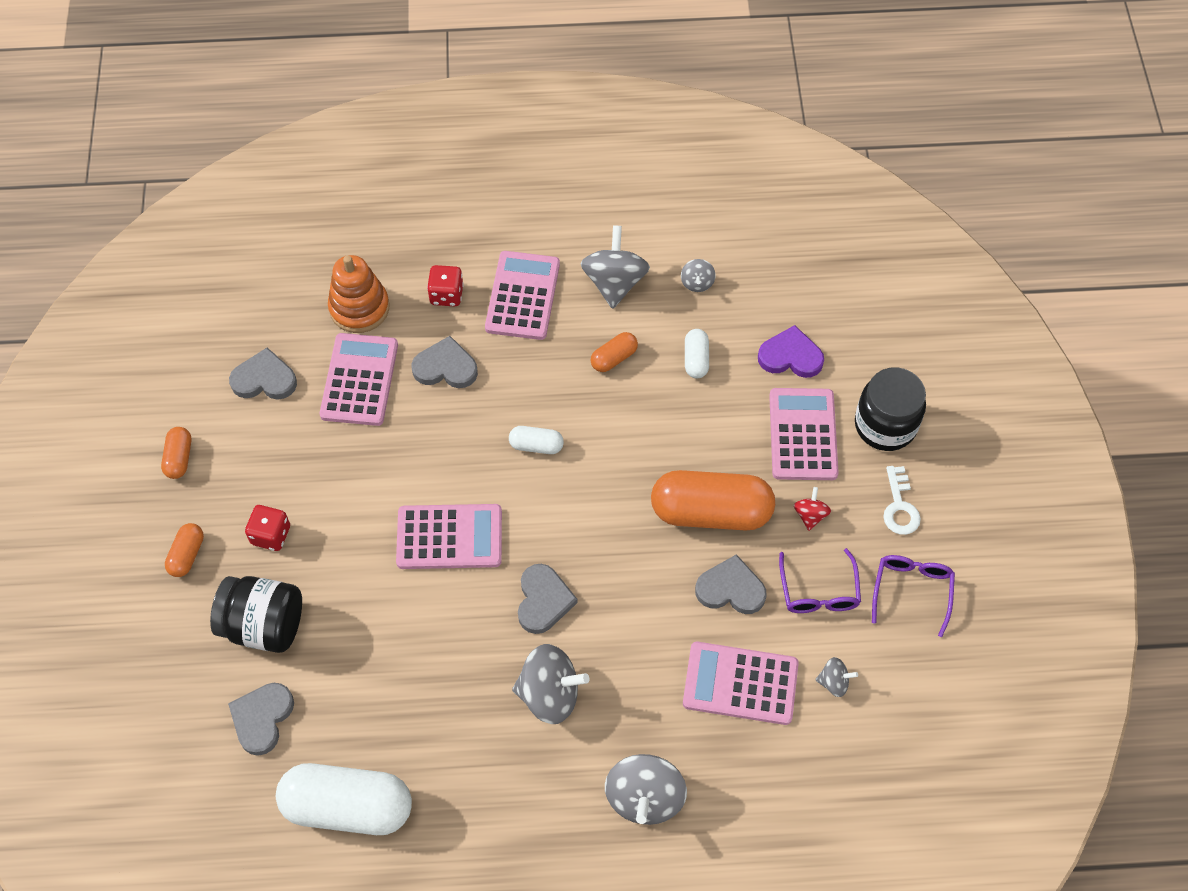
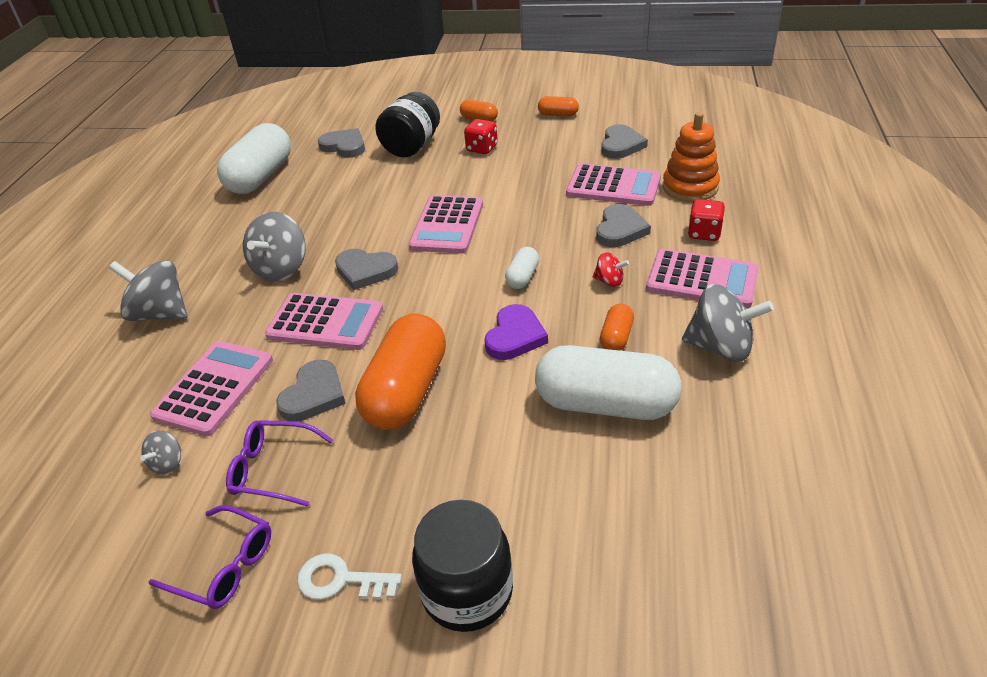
camera: 105 degrees right, 20 degrees down
(614, 358) = (616, 337): orange capsule -> orange capsule turned 45 degrees clockwise
(696, 359) = (605, 404): white capsule -> white capsule, size x2.17
(697, 283) = (721, 420): grey spinning top -> none
(790, 356) = (598, 499): purple heart -> purple heart (515, 336)
(803, 434) = (478, 491): pink calculator -> pink calculator (325, 322)
(810, 515) = (368, 479): red spinning top -> red spinning top (609, 281)

